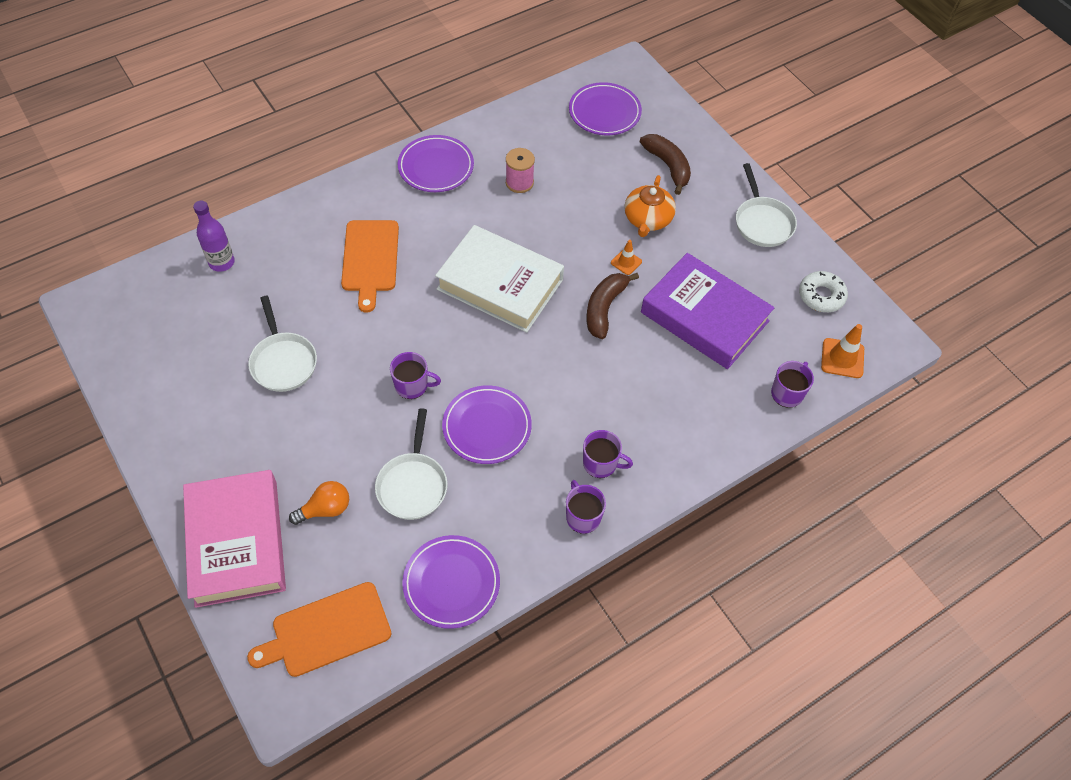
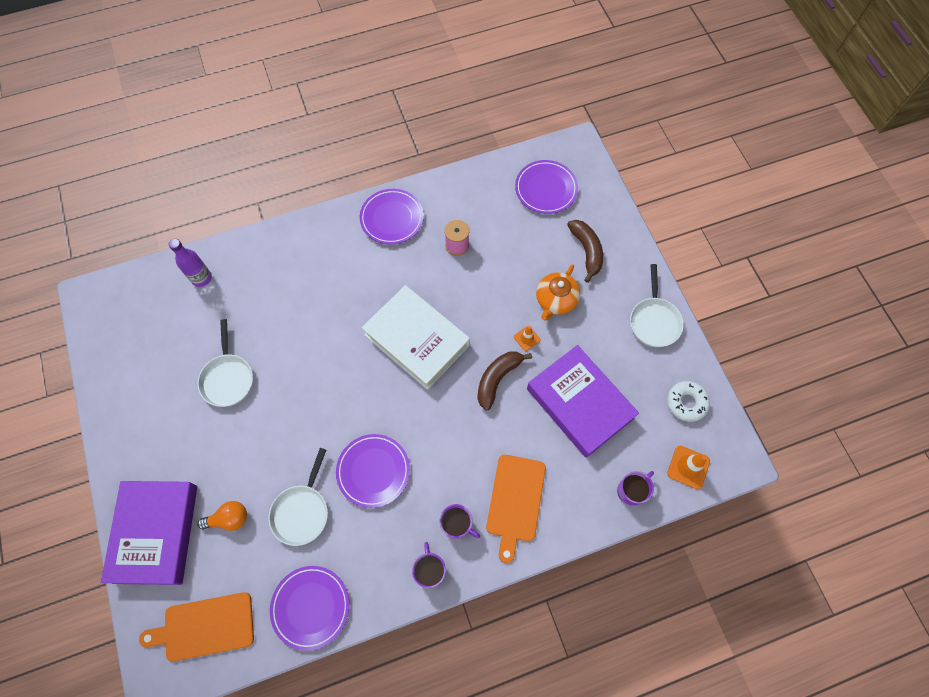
camera: 15 degrees right, 10 degrees up
(237, 542) = (155, 533): pink book -> purple book
(370, 259) = (318, 297): orange cutting board -> orange cutting board (515, 501)
(412, 385) = (323, 420): purple mug -> none

